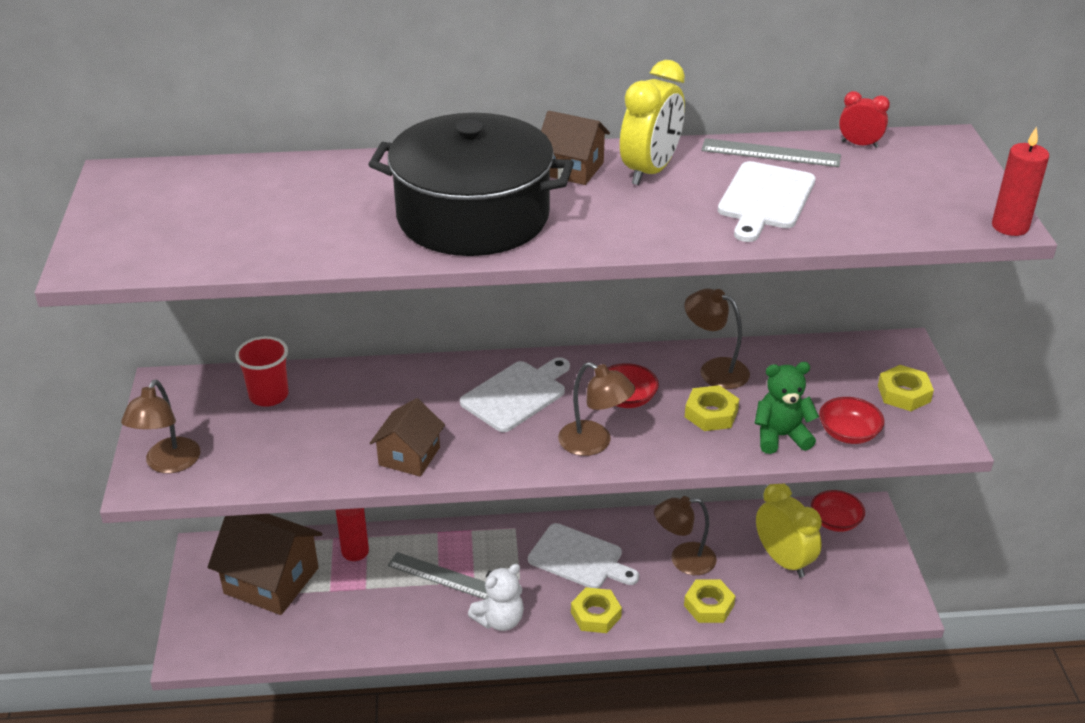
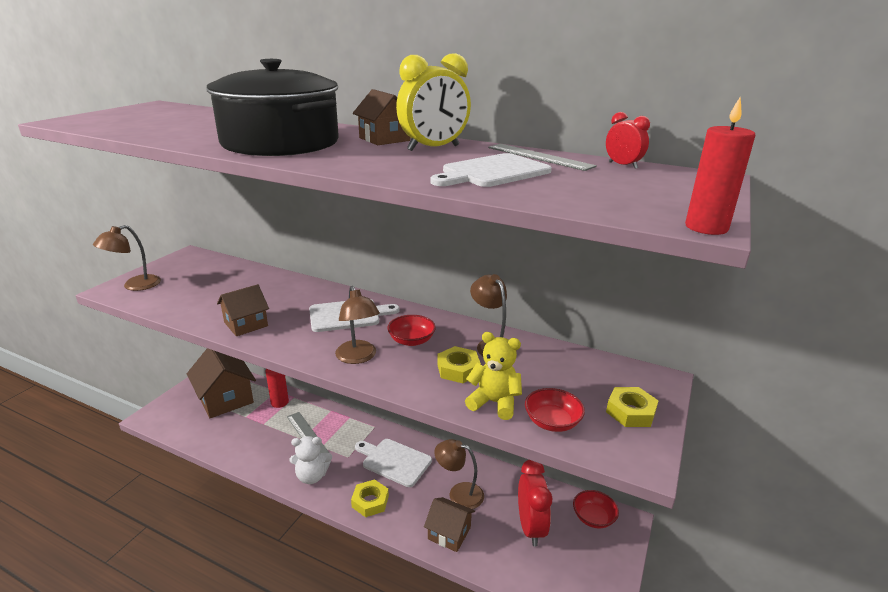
camera: 30 degrees right, 10 degrees down
(269, 395) = (224, 273): red cup -> none
(579, 558) = (394, 461): white cutting board -> white cutting board turned 150 degrees clockwise
(709, 605) = (449, 533): yellow nut -> brown house
(780, 436) = (494, 403): green teddy bear -> yellow teddy bear
(783, 560) = (530, 527): yellow clock -> red clock

